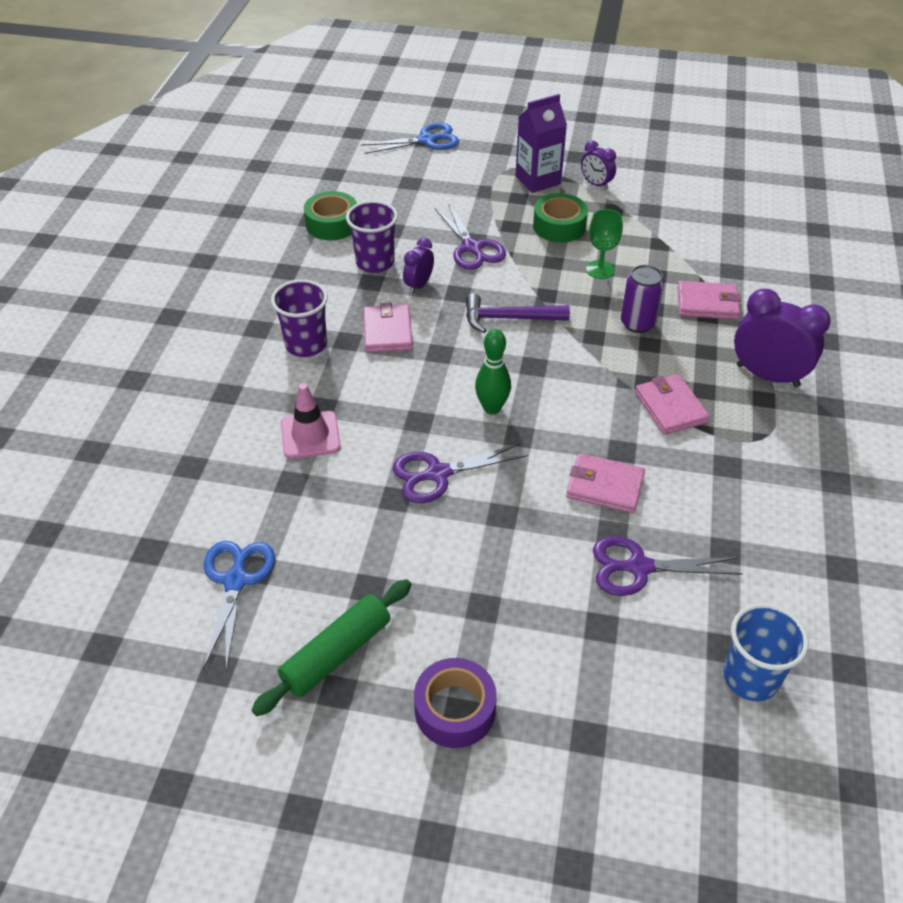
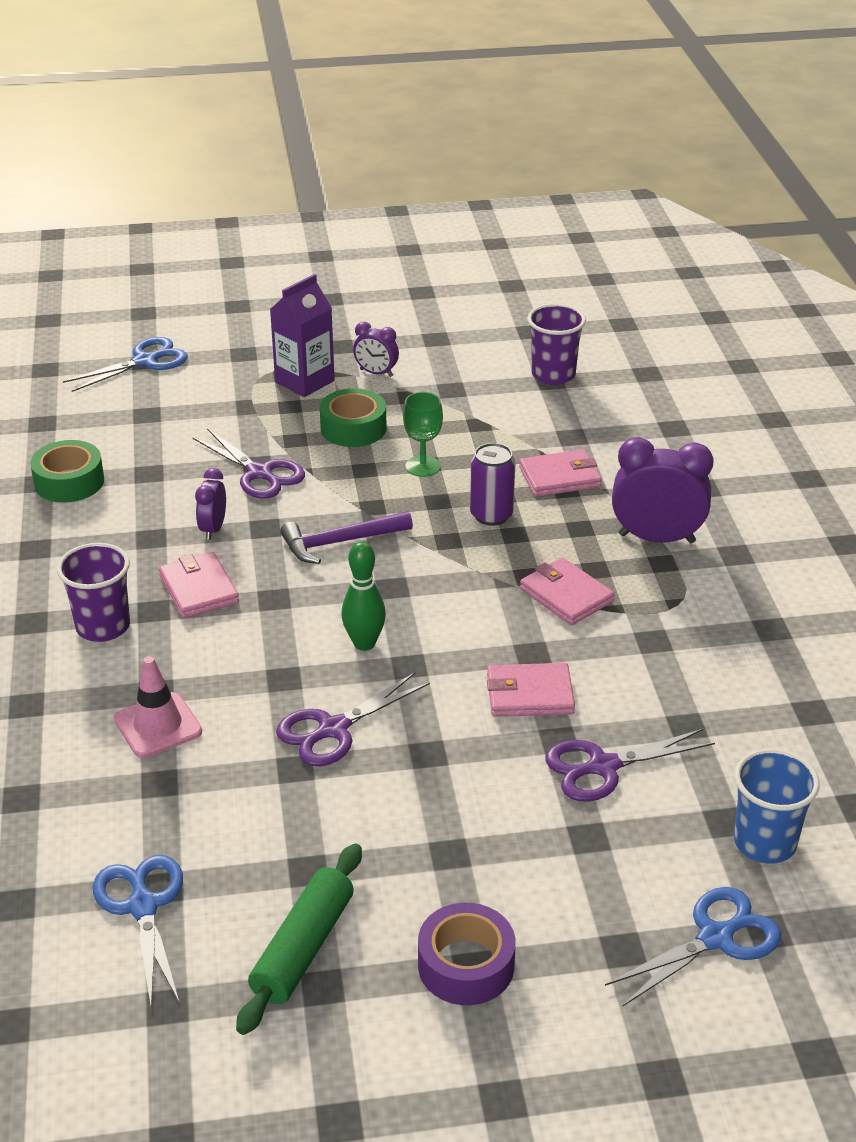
camera: 20 degrees left, 10 degrees down
(375, 263) = (146, 515): purple cup -> purple cup (553, 375)
(672, 753) = (716, 938): none -> blue scissors

